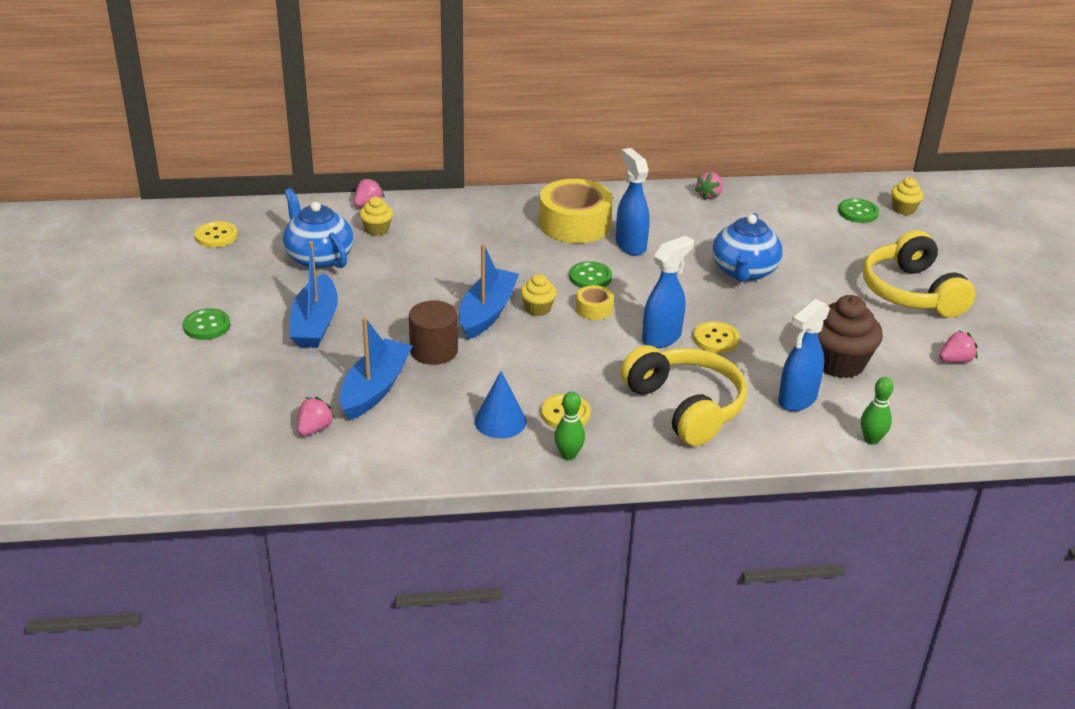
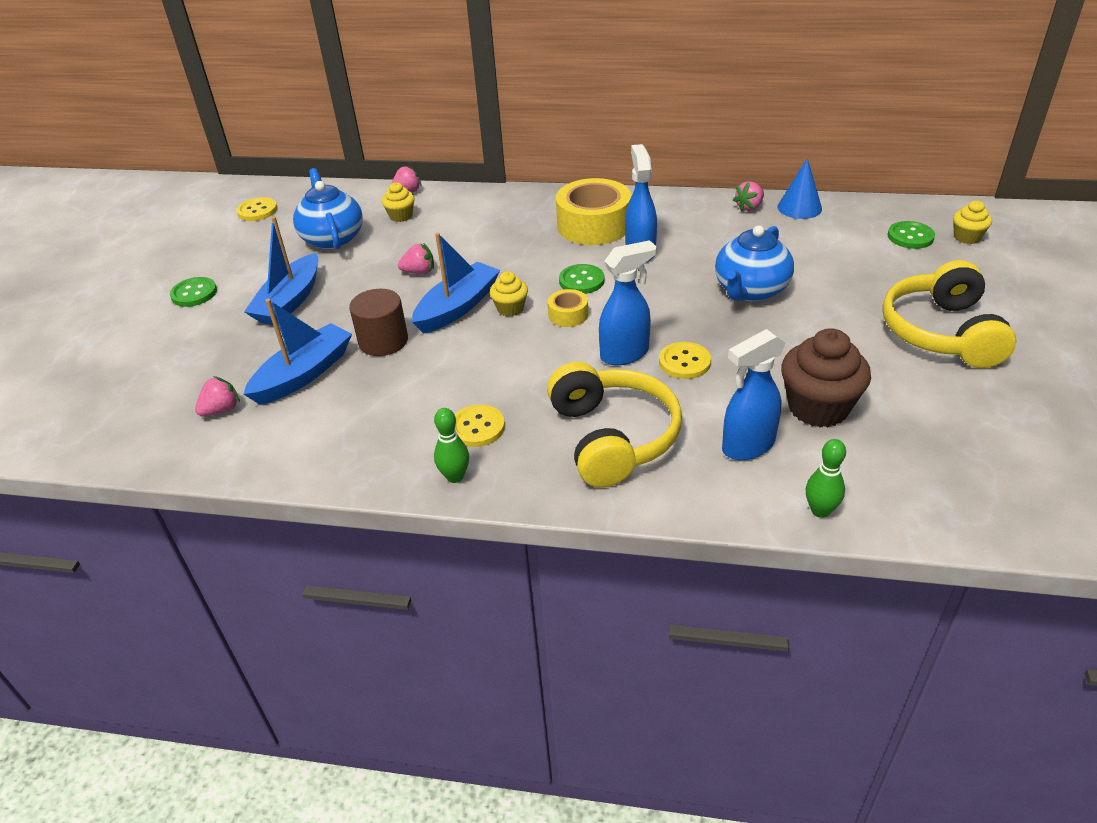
camera: 20 degrees right, 5 degrees up
(500, 421) = (405, 426): blue cone -> blue cone (799, 207)
(955, 360) = (968, 422): pink strawberry -> pink strawberry (419, 272)

